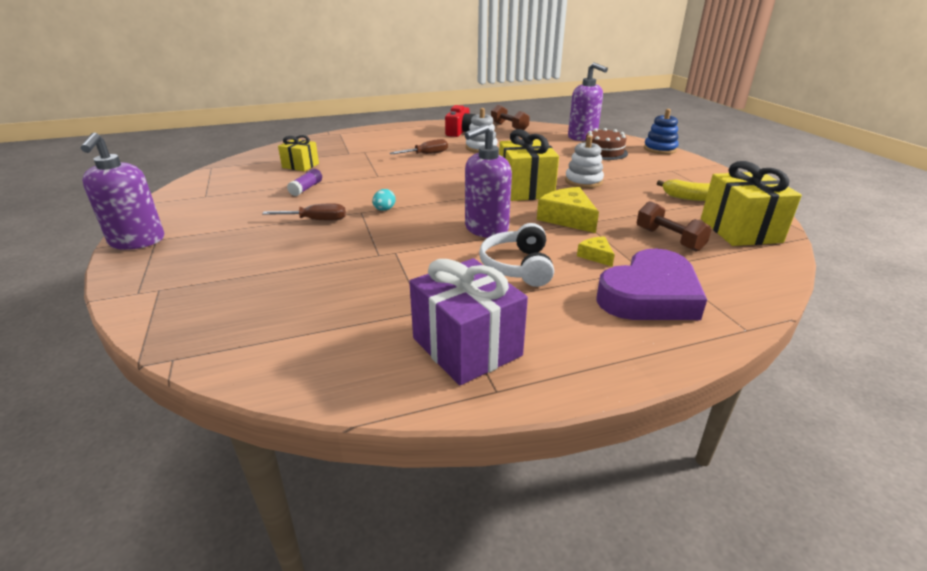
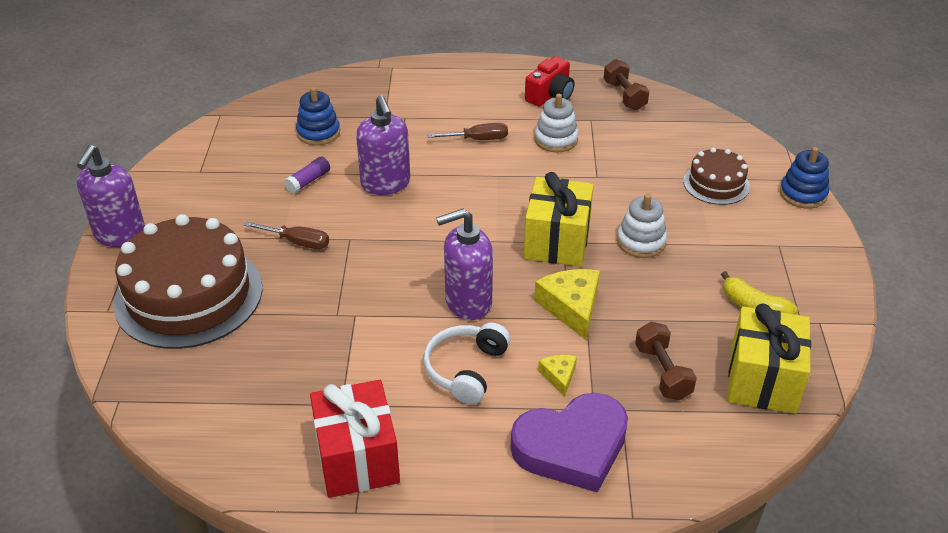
camera: 20 degrees right, 10 degrees up
(225, 267) = (189, 295): none -> brown cake
(300, 166) = (318, 133): yellow gift -> blue stacking toy
(384, 209) = (376, 241): turquoise egg -> none
(466, 347) = (357, 458): purple gift -> red gift
(582, 137) = (712, 142): purple soap dispenser -> purple soap dispenser (385, 184)

